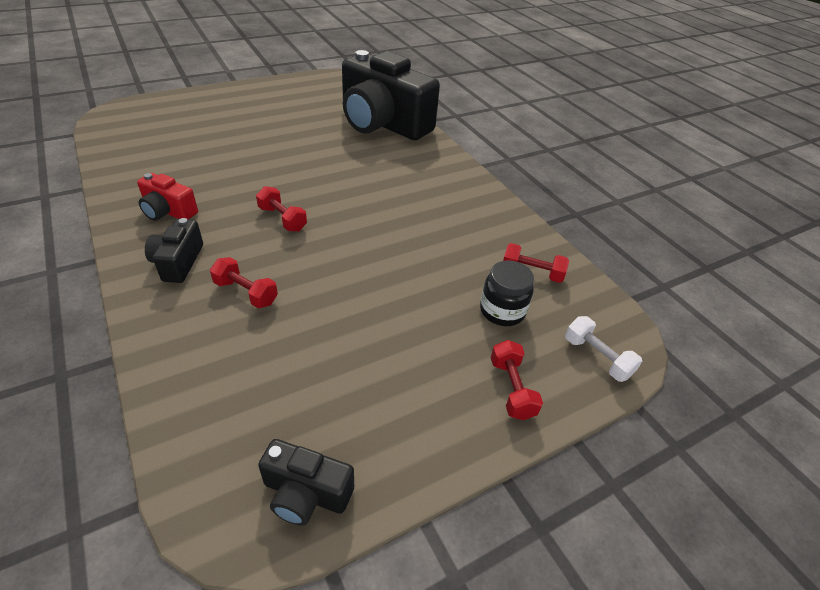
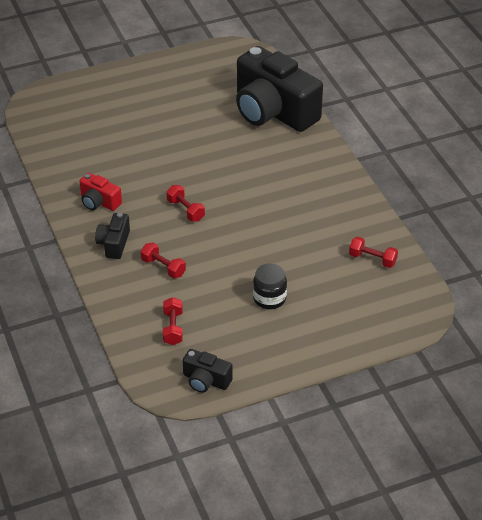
camera: 10 degrees right, 0 degrees up
(502, 311) = (342, 286): black jar -> black jar (269, 298)
(512, 389) = (335, 335): red dumbbell -> red dumbbell (173, 328)
(597, 357) = (400, 320): white dumbbell -> none

